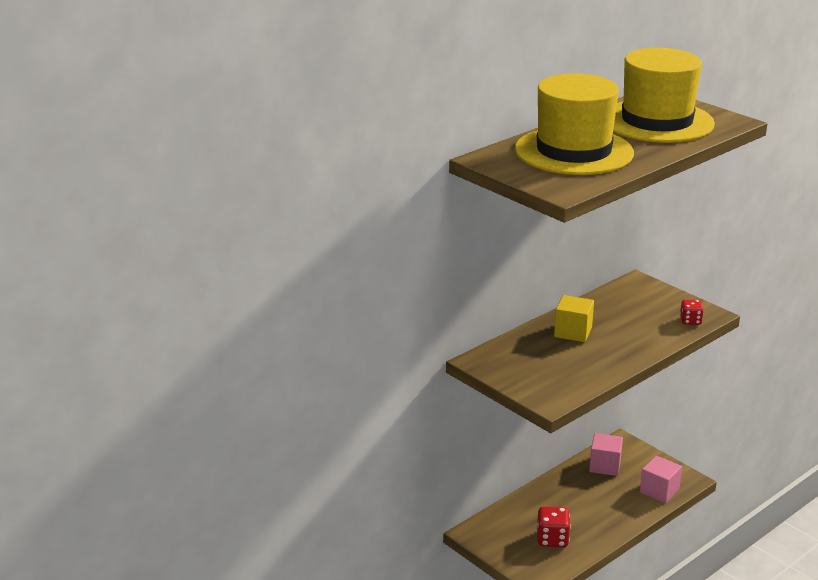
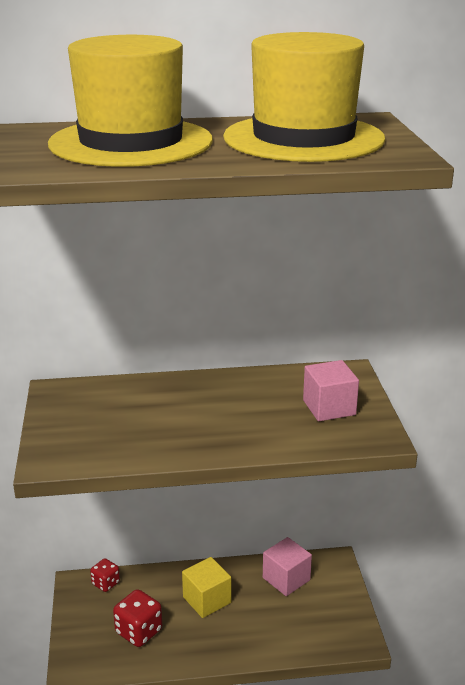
camera: 35 degrees right, 0 degrees up
(573, 332) = (193, 398): yellow cube -> yellow cube (207, 600)
(659, 491) = (311, 636): pink cube -> pink cube (329, 407)
(690, 321) = (343, 436): red dice -> red dice (106, 583)

